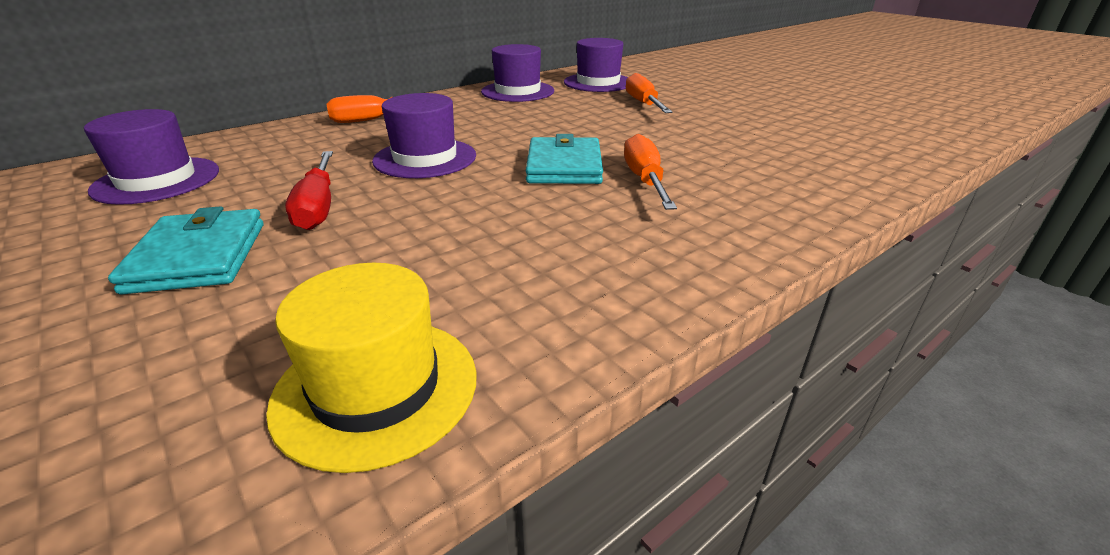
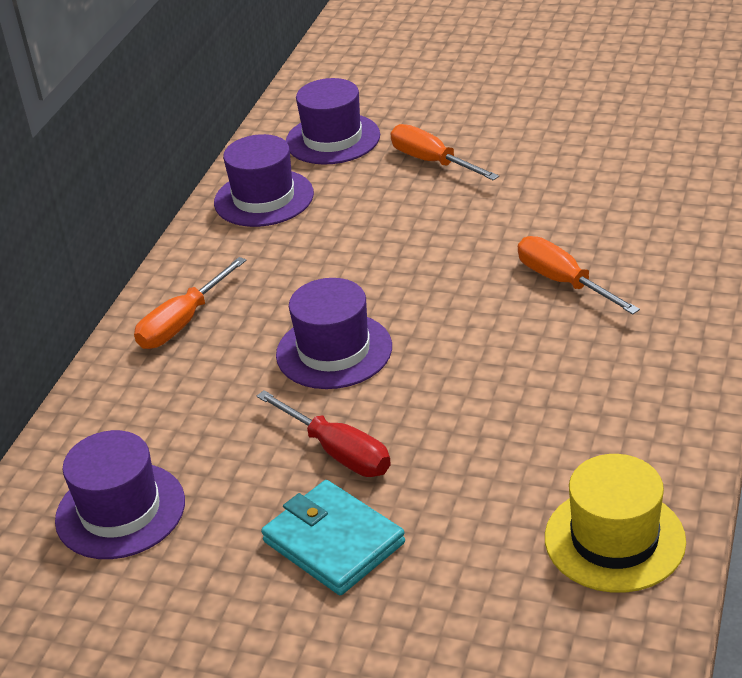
camera: 30 degrees left, 5 degrees up
(564, 166) = (476, 298): turquoise wallet -> none

